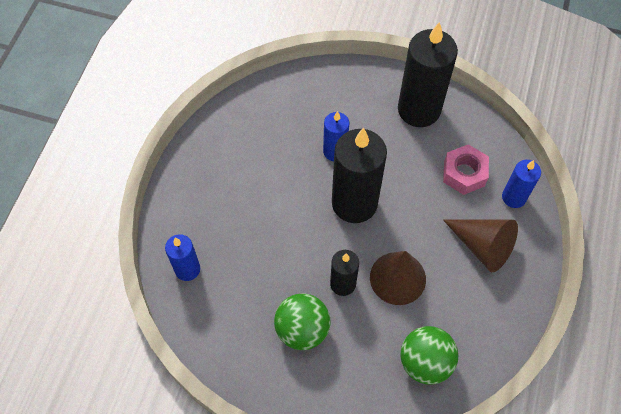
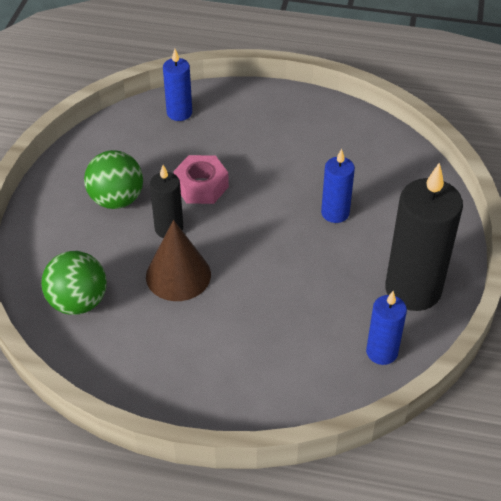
camera: 85 degrees right, 15 degrees down
(354, 203) = (269, 233): black candle -> none
(464, 173) = (326, 337): pink nut -> pink nut (201, 186)
(482, 246) = (225, 356): brown cone -> none
(513, 197) = (299, 392): blue candle -> blue candle (381, 352)

